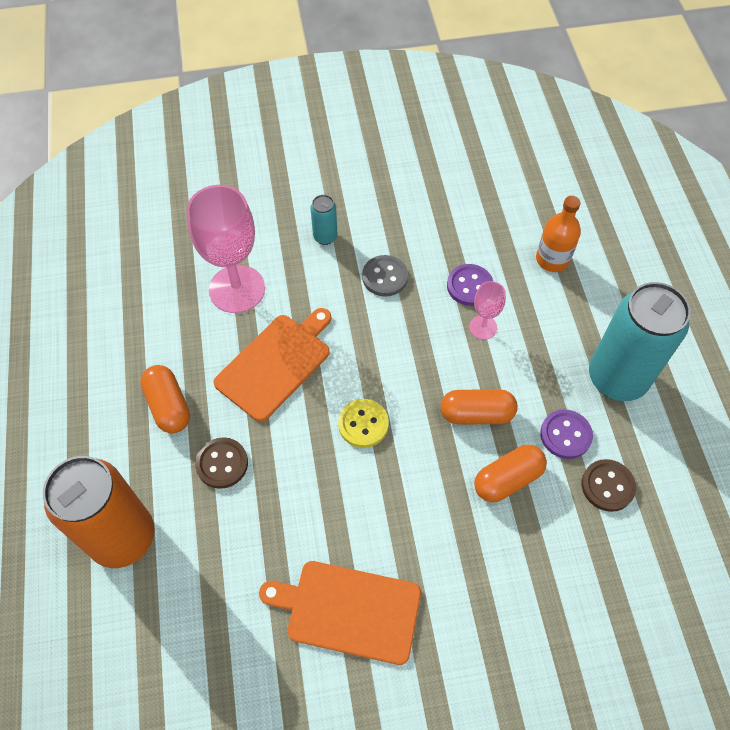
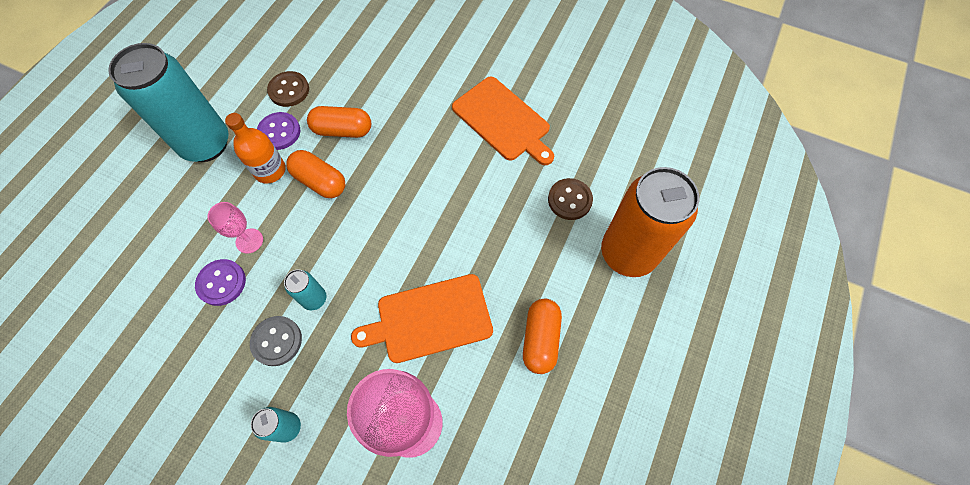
camera: 145 degrees left, 5 degrees up
(222, 464) = (525, 262): brown button -> brown button (569, 200)
(363, 424) = (402, 225): yellow button -> none
(384, 320) = (314, 299): none -> turquoise can
(552, 259) = (136, 261): orange bottle -> orange bottle (270, 170)

